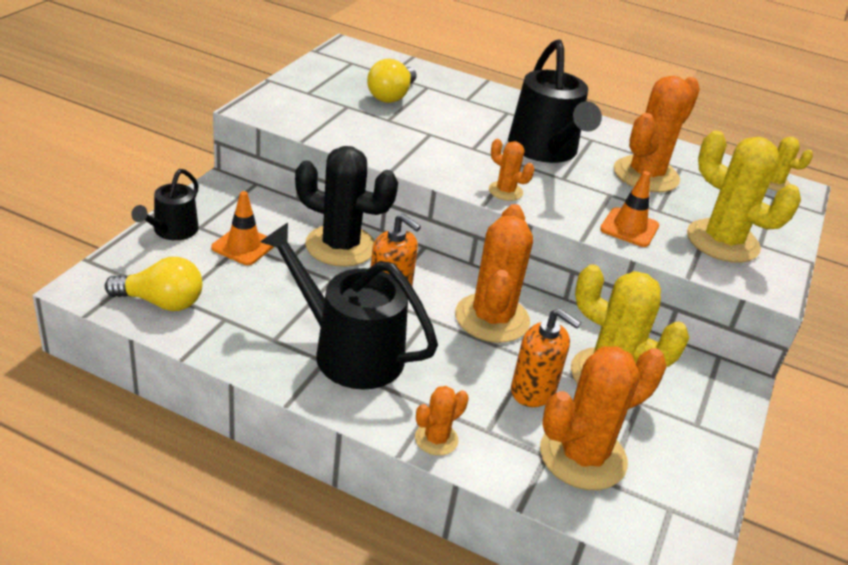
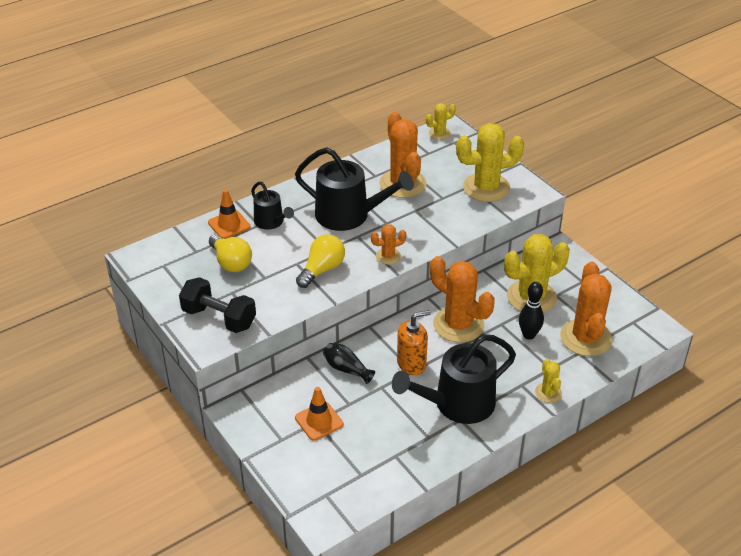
camera: 55 degrees left, 5 degrees up
(161, 302) = (362, 484): yellow light bulb -> yellow light bulb (322, 270)
(172, 231) = (278, 456): black watering can -> black watering can (271, 222)
(301, 107) = (219, 318): none -> black dumbbell
(340, 246) = (346, 369): black cactus -> black vase
(436, 439) = (548, 393): orange cactus -> yellow cactus
(533, 391) = (529, 335): orange soap dispenser -> black bowling pin
(629, 228) = (454, 219): orange traffic cone -> orange traffic cone (229, 225)

